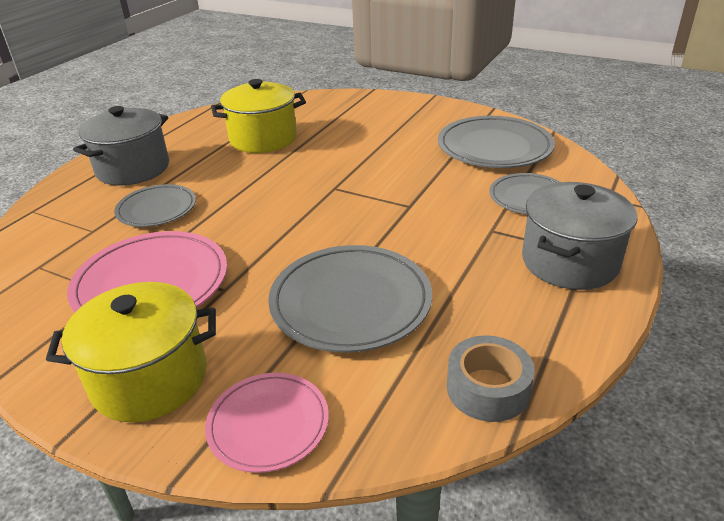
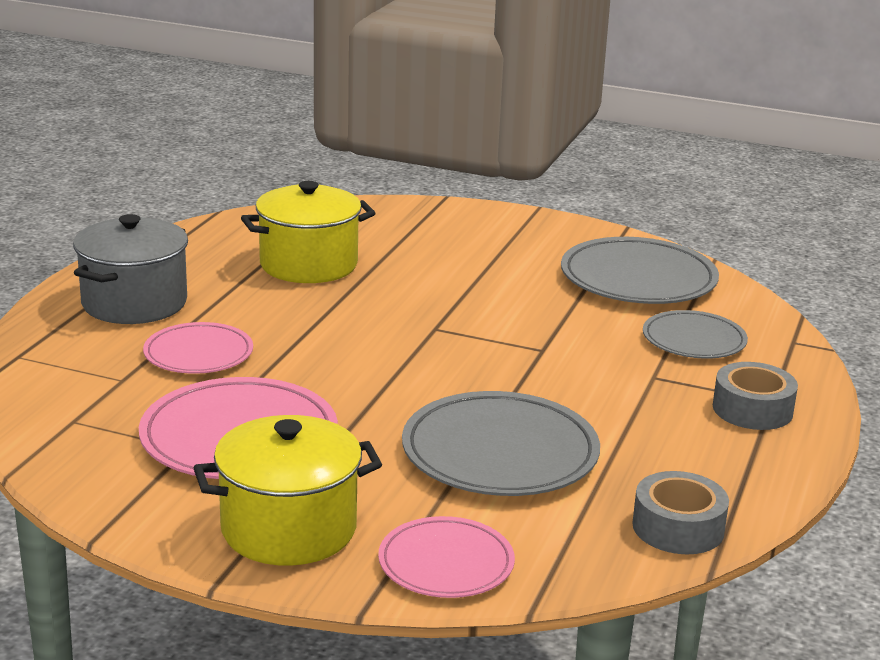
camera: 10 degrees left, 10 degrees down
(156, 209) = (198, 354): grey plate -> pink plate
(569, 262) = (752, 409): grey pot -> grey tape

